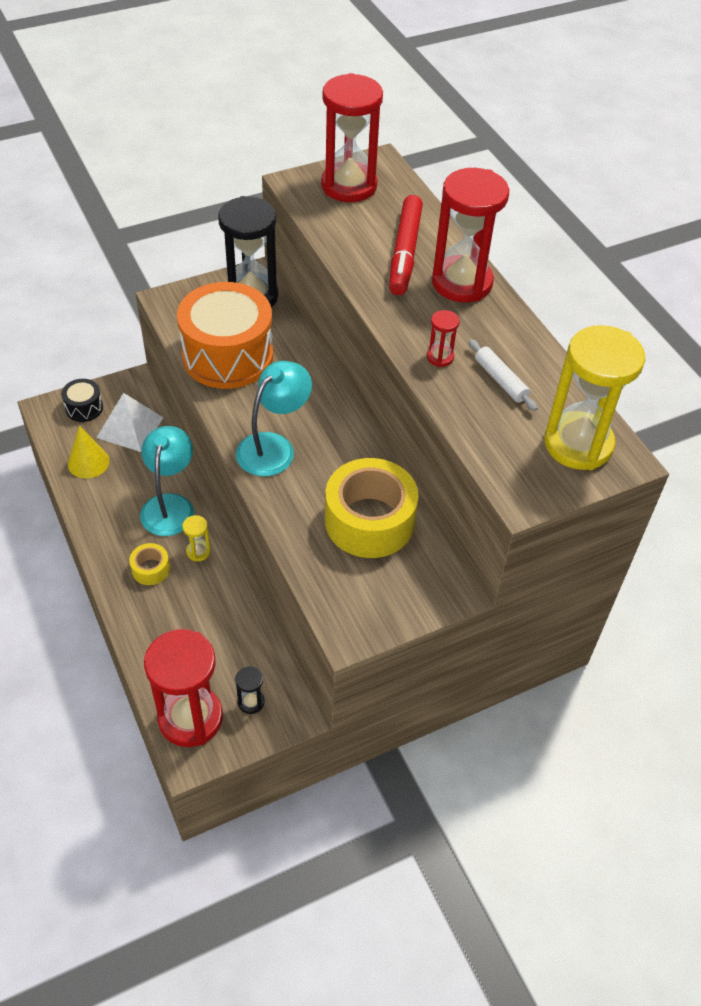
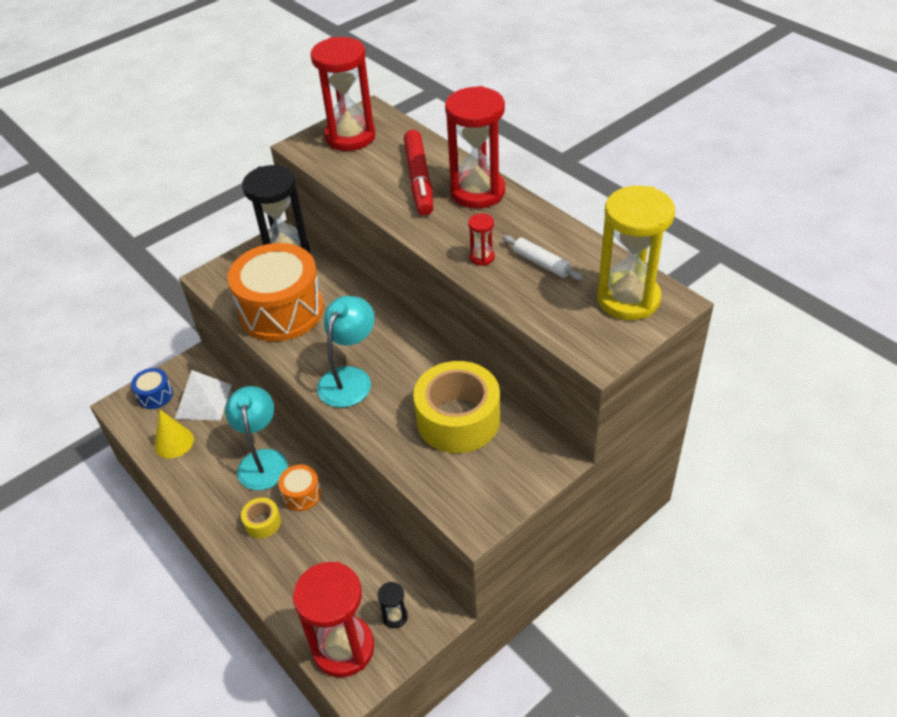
camera: 10 degrees left, 5 degrees down
(84, 408) = (155, 395): black drum -> blue drum
(198, 551) = (302, 494): yellow hourglass -> orange drum

